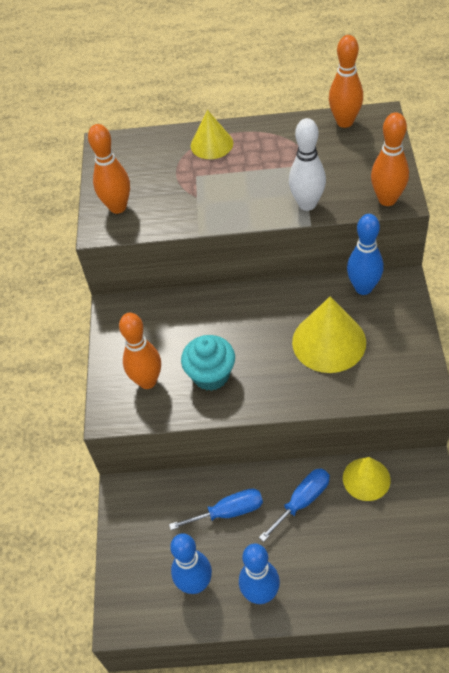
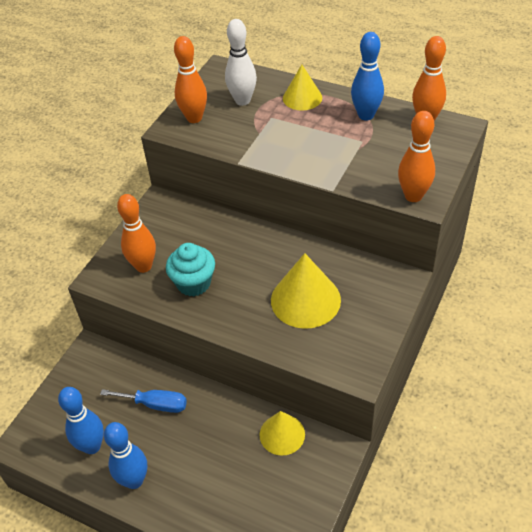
camera: 25 degrees right, 5 degrees down
(302, 501) = (217, 425): blue screwdriver -> none
(307, 204) = (342, 173): white bowling pin -> white bowling pin (242, 101)
(363, 288) = (367, 269): blue bowling pin -> blue bowling pin (366, 115)

